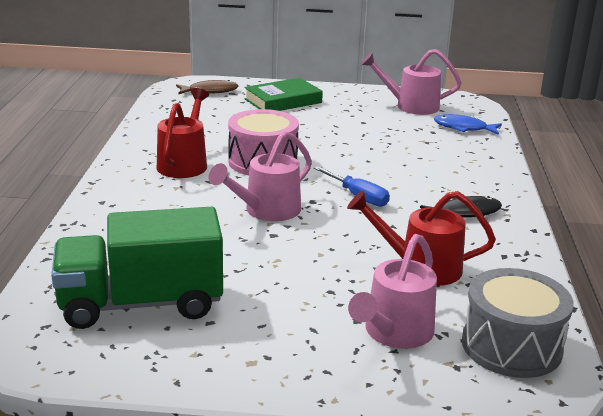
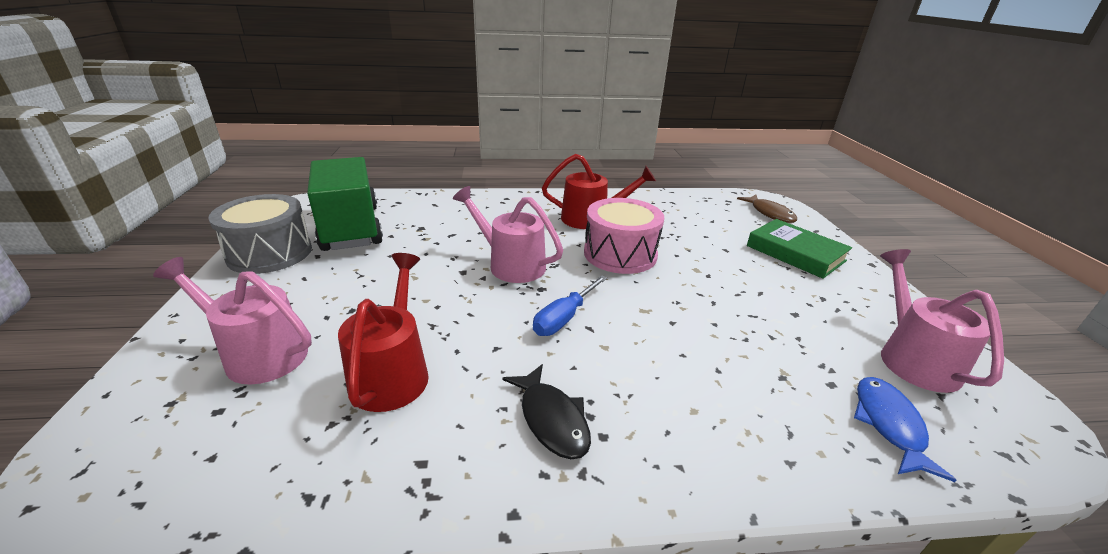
camera: 80 degrees right, 5 degrees up
(511, 346) = (182, 457): grey drum -> grey drum (270, 253)

